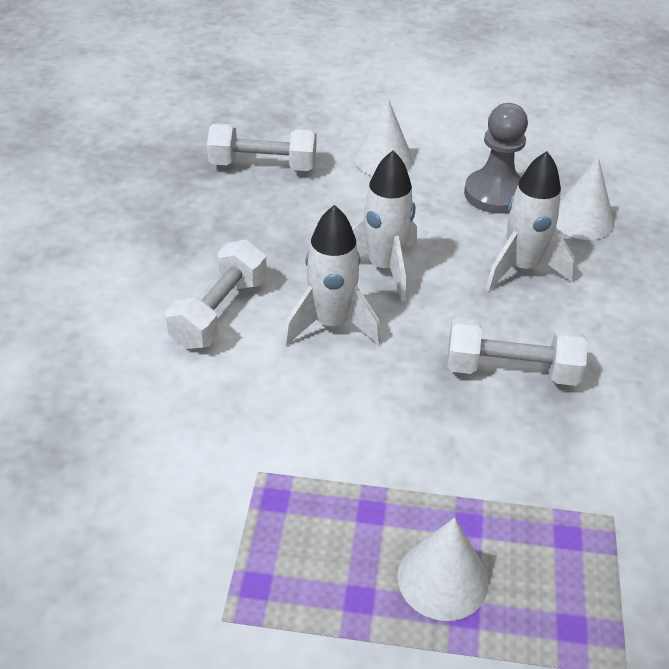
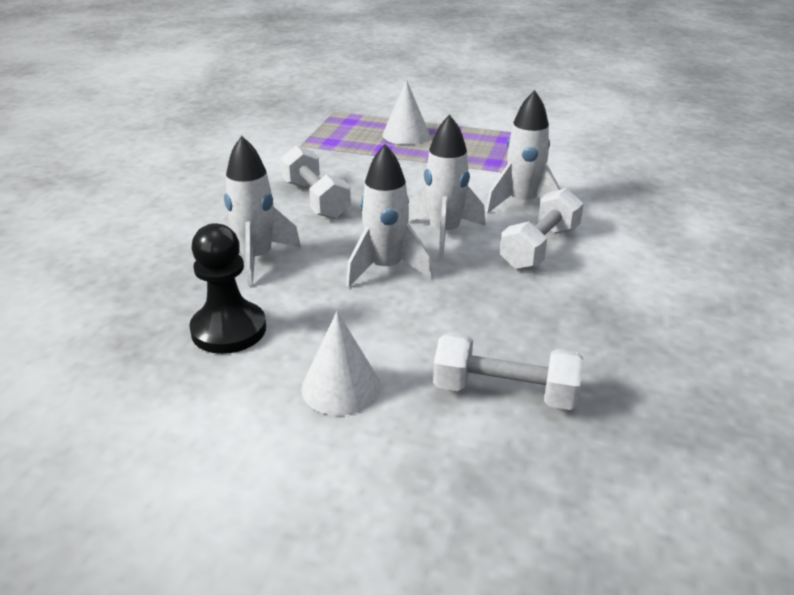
camera: 170 degrees left, 10 degrees down
(234, 391) = (522, 203): none -> white rocket
(495, 194) = (229, 330): grey pawn -> black pawn
(511, 370) = (315, 200): white dumbbell -> white dumbbell turned 45 degrees clockwise
(582, 219) = (158, 295): white cone -> none

